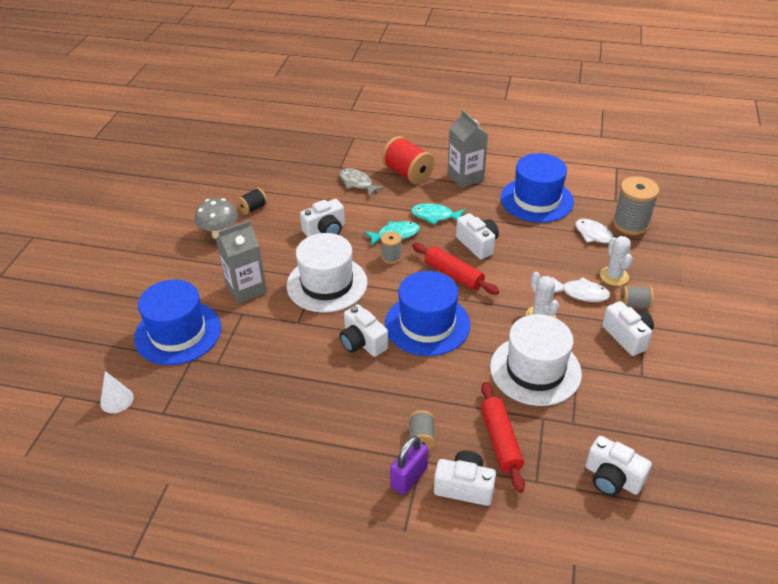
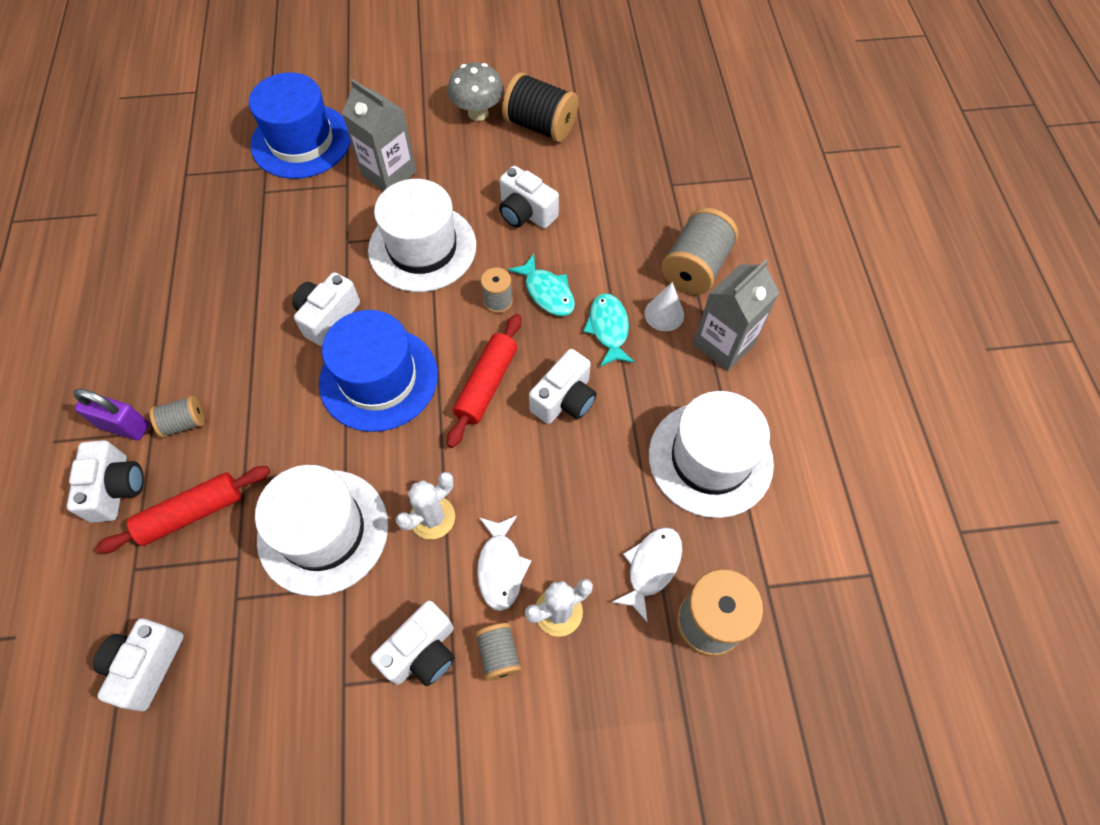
camera: 70 degrees right, 20 degrees up
(116, 400) = (196, 132): white cone -> white cone (664, 314)
(253, 208) = (540, 126): black spool -> black spool, size x1.85
(357, 183) = (643, 215): grey fish -> none
(407, 174) = (695, 268): red spool -> grey spool
(536, 200) = (710, 458): blue hat -> white hat

